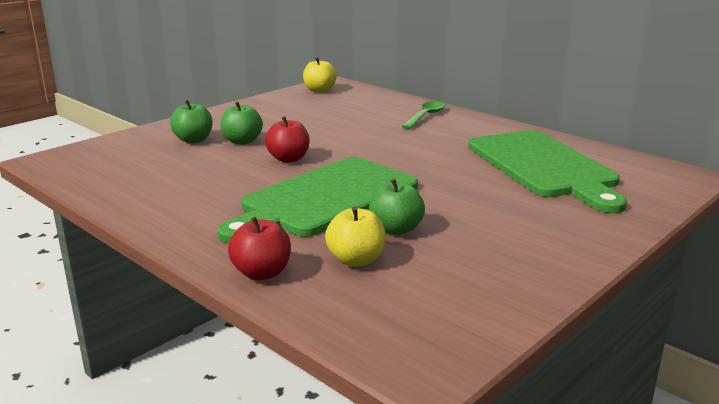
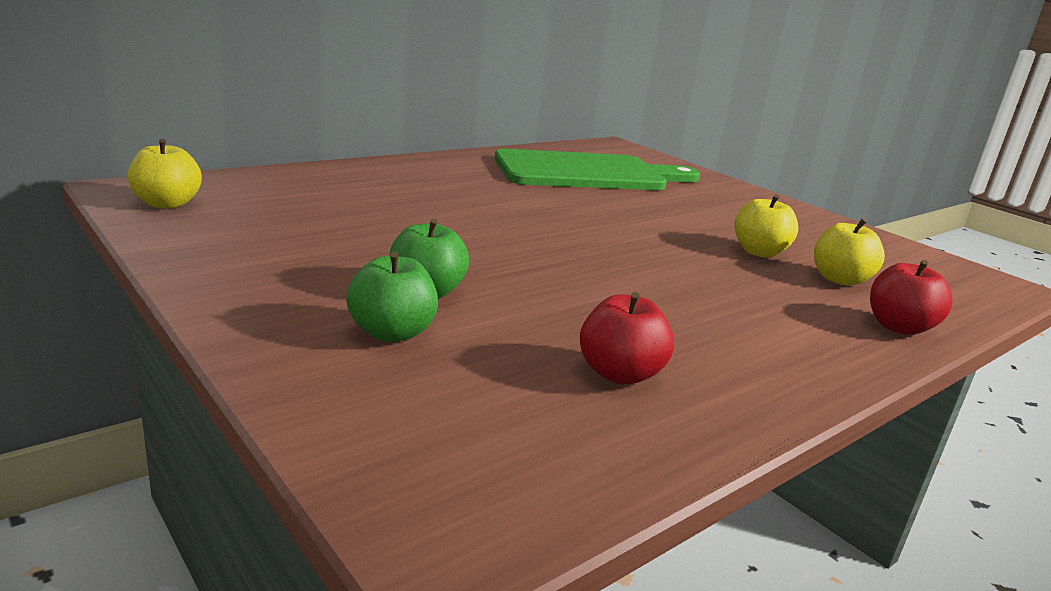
camera: 85 degrees left, 0 degrees up
(288, 159) = (529, 270): red apple -> red apple (619, 374)
(325, 199) = (682, 270): green cutting board -> none
(395, 229) = (759, 252): green apple -> yellow apple
(425, 116) = (385, 177): green spoon -> none

